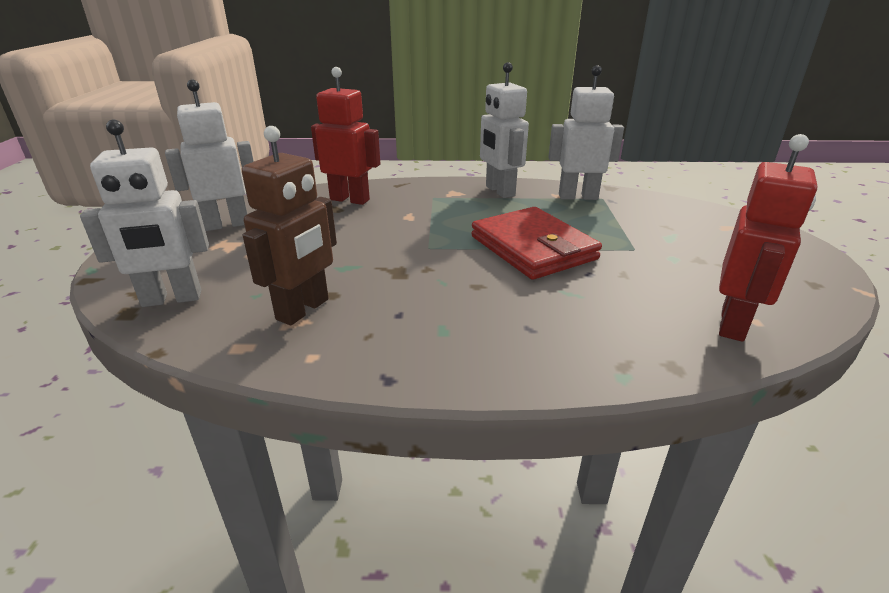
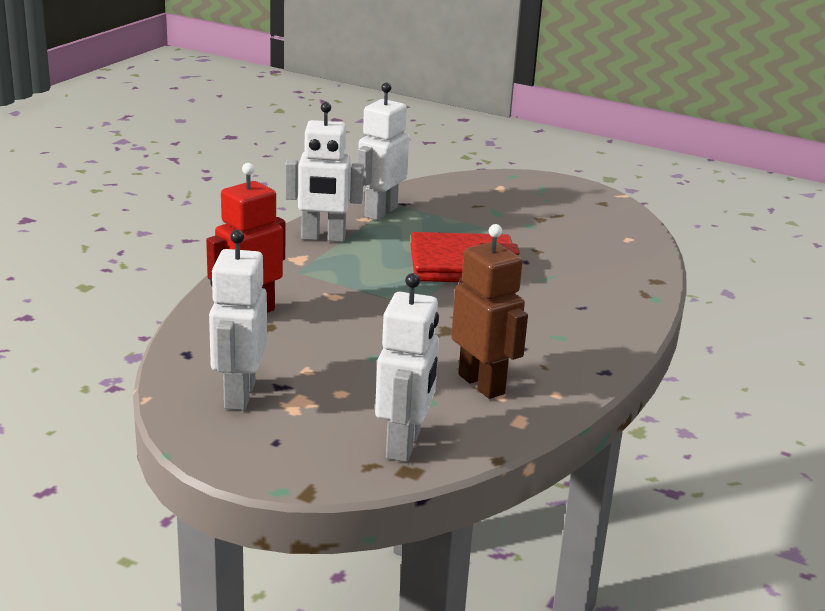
camera: 65 degrees left, 5 degrees down
(733, 324) = (627, 246): red robot -> none

